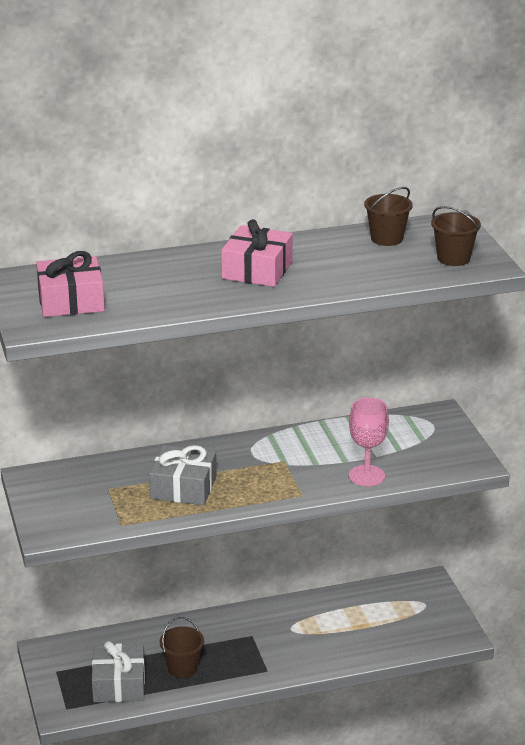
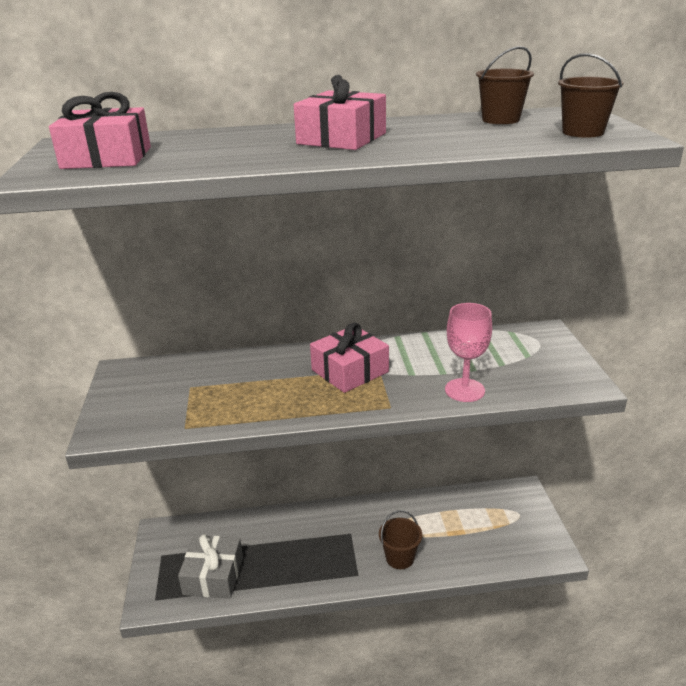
camera: 10 degrees right, 0 degrees up
(182, 668) = (277, 563): brown bucket -> brown bucket (400, 558)
(183, 487) = (266, 390): grey gift -> none
(257, 464) = (350, 371): none -> pink gift

